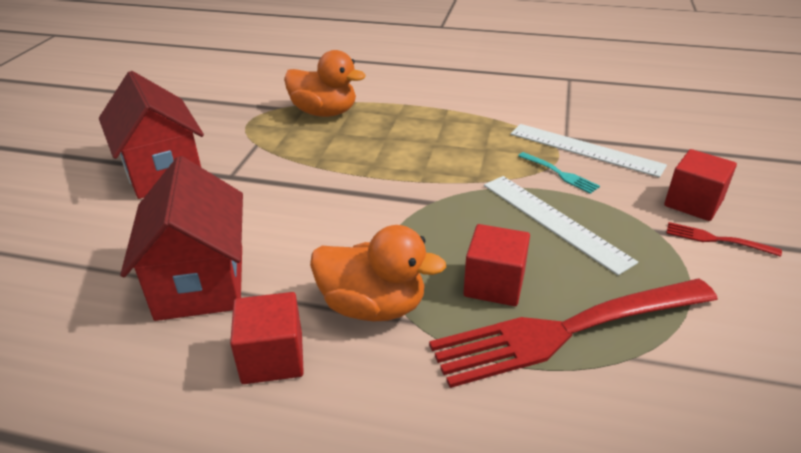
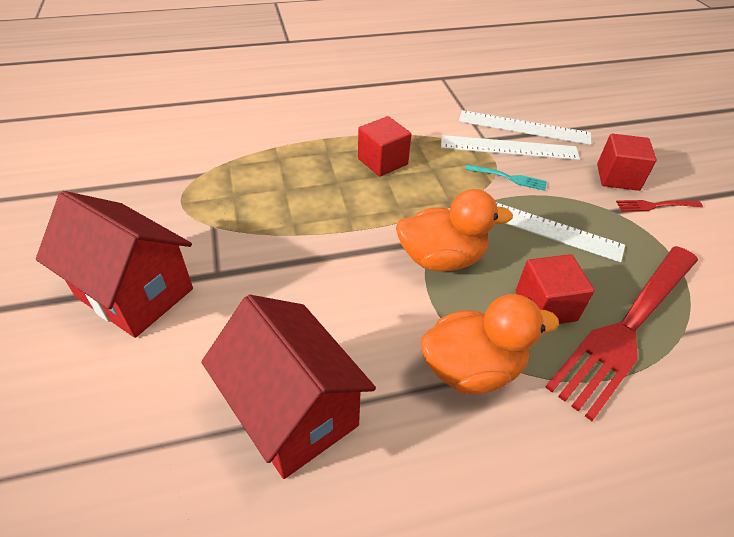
camera: 30 degrees left, 10 degrees up
(272, 358) = (432, 463): red cube -> red cube (382, 161)
(324, 112) = (254, 168): orange duck -> orange duck (441, 258)
(620, 136) = (524, 127): none -> white ruler

